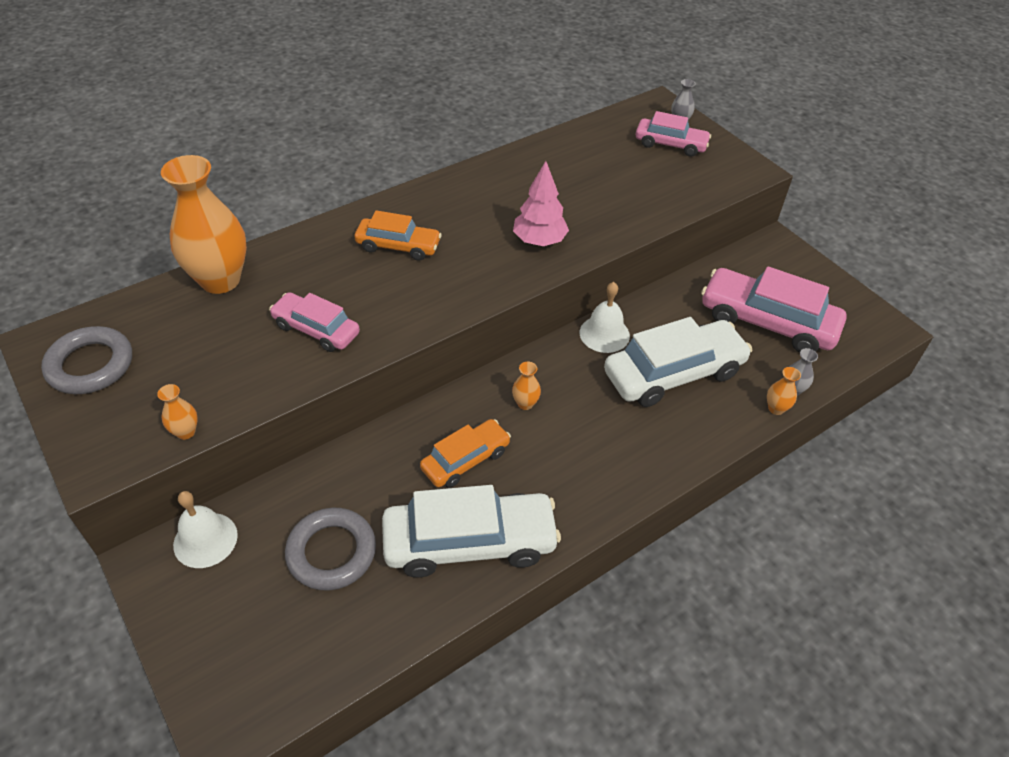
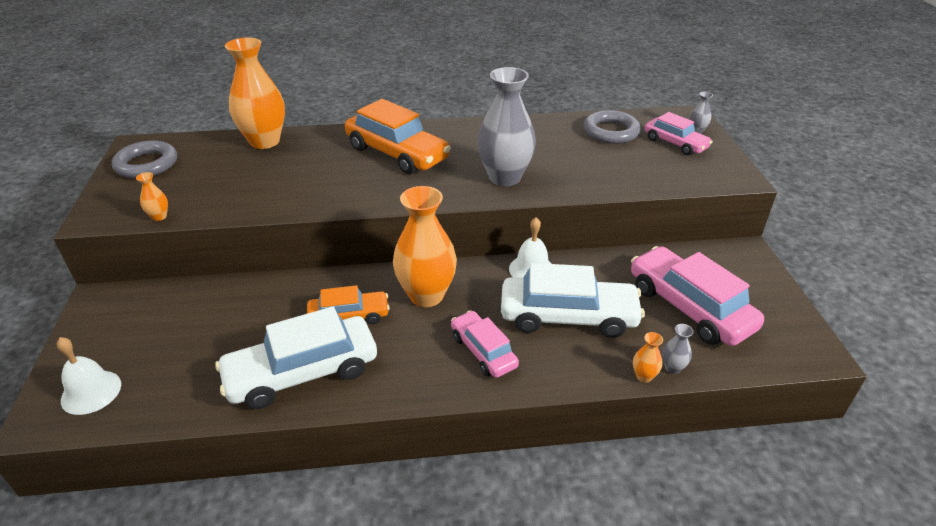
camera: 30 degrees right, 10 degrees down
(205, 540) = (140, 299): white bell -> white bell (91, 392)
(316, 329) = (295, 185): pink car -> pink car (483, 351)
(331, 552) = (206, 339): grey ring -> grey ring (611, 131)
(398, 246) = (397, 153): orange car -> orange car, size x1.71
(470, 542) = (302, 372): white car -> white car turned 135 degrees clockwise
(525, 404) = (426, 295): orange vase -> orange vase, size x2.46
(539, 241) = (504, 177): pink tree -> grey vase

